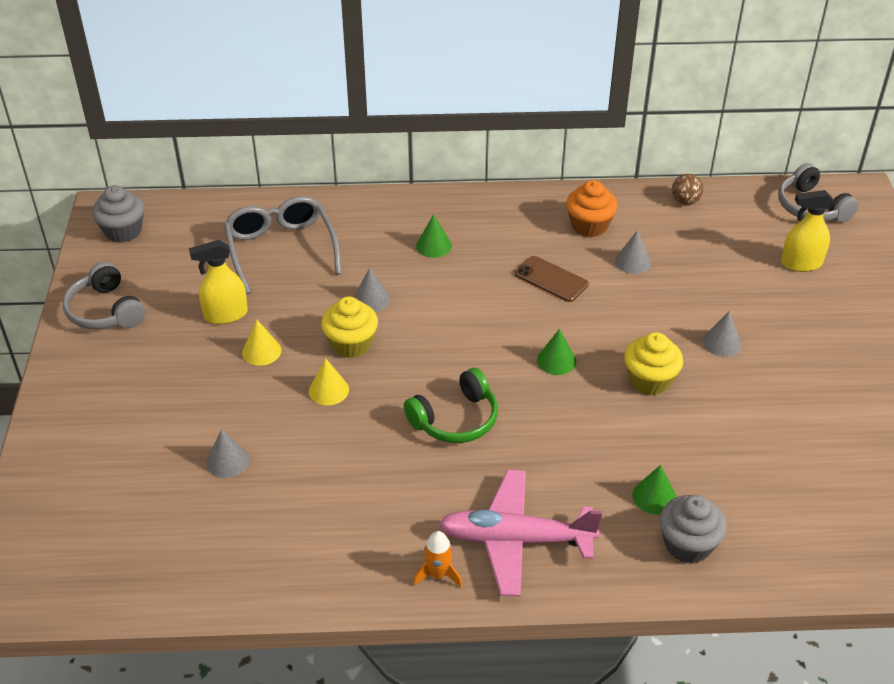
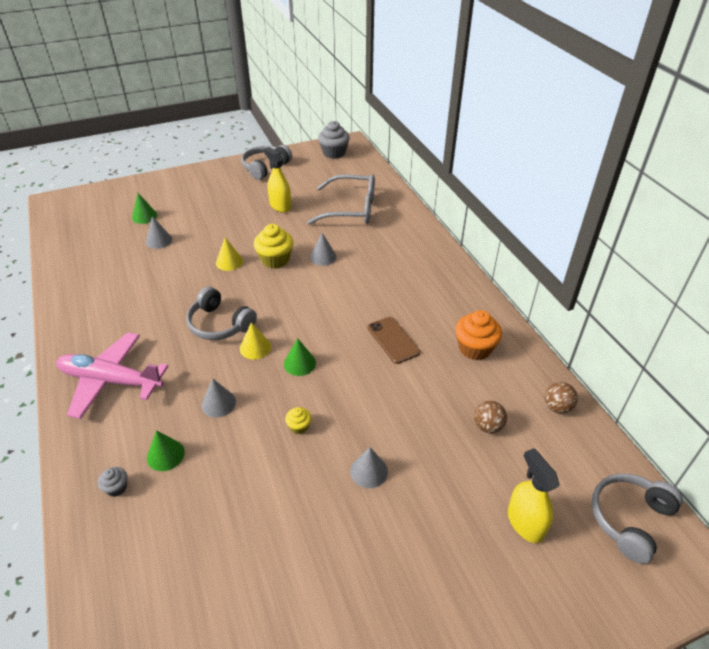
camera: 70 degrees right, 0 degrees up
(261, 351) = (254, 227): yellow cone -> yellow cone (255, 347)
(281, 249) = (351, 209): grey glasses -> grey glasses turned 45 degrees clockwise
(433, 246) = (395, 270): green cone -> green cone (144, 216)
(438, 574) = (77, 350): orange rocket -> none
(456, 419) = (219, 324): green headphones -> grey headphones
(515, 540) = (110, 381): pink plane -> pink plane turned 60 degrees counterclockwise
(551, 279) = (393, 340): brown phone -> brown phone turned 45 degrees counterclockwise
(633, 262) = (445, 386): grey cone -> grey cone (218, 403)
(649, 380) = (299, 426): yellow cupcake -> yellow cupcake, size x0.51
(688, 544) = (116, 488): grey cupcake -> grey cupcake, size x0.51
(693, 250) = (488, 426): none -> brown ball

